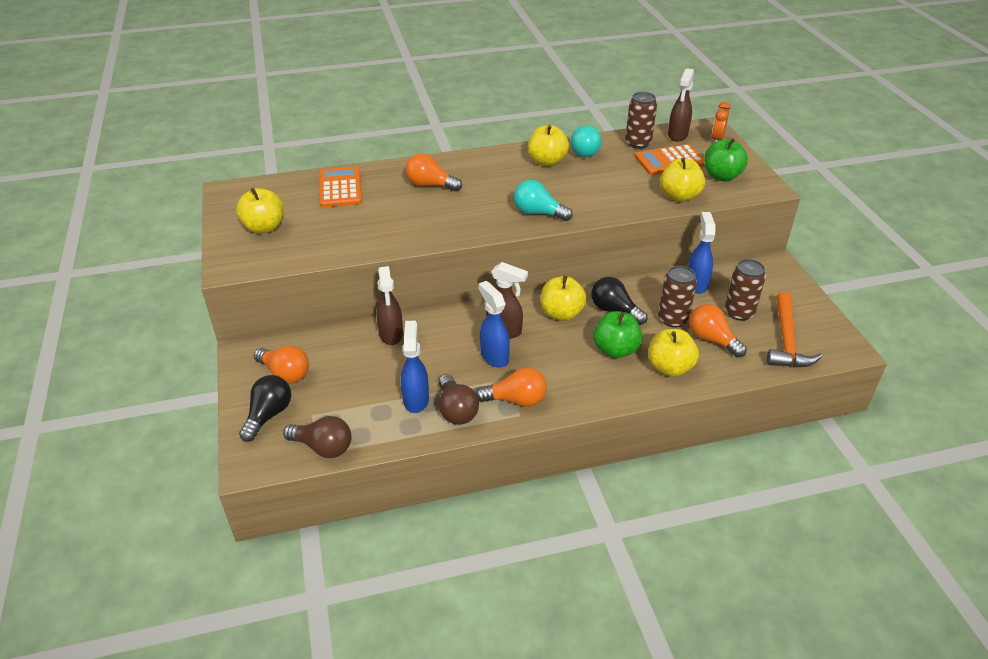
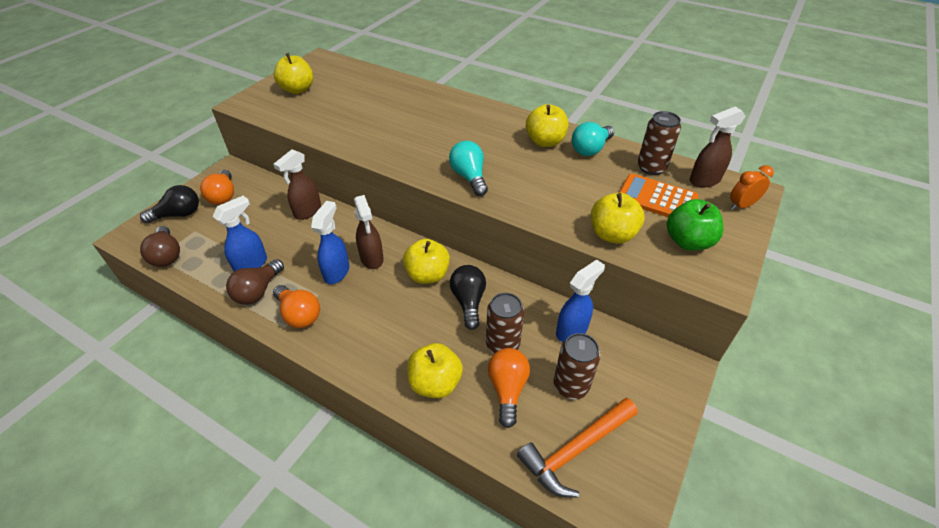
camera: 45 degrees right, 5 degrees up
(340, 188) = (378, 87): orange calculator -> none
(430, 185) = (433, 115): orange light bulb -> none
(615, 350) = (419, 333): green apple -> none

